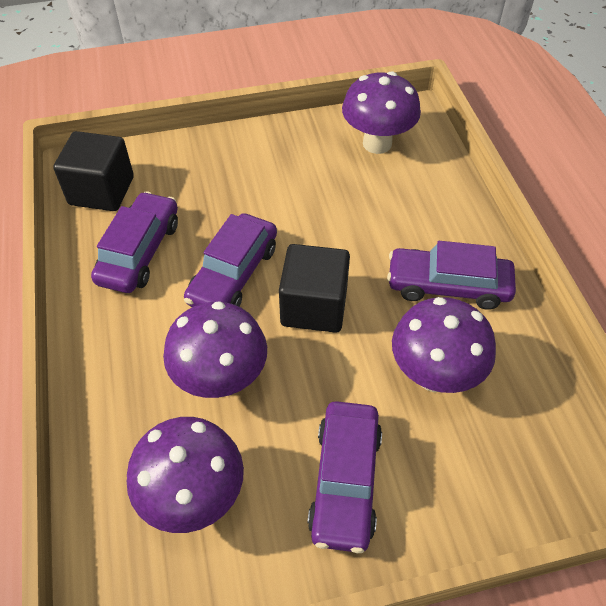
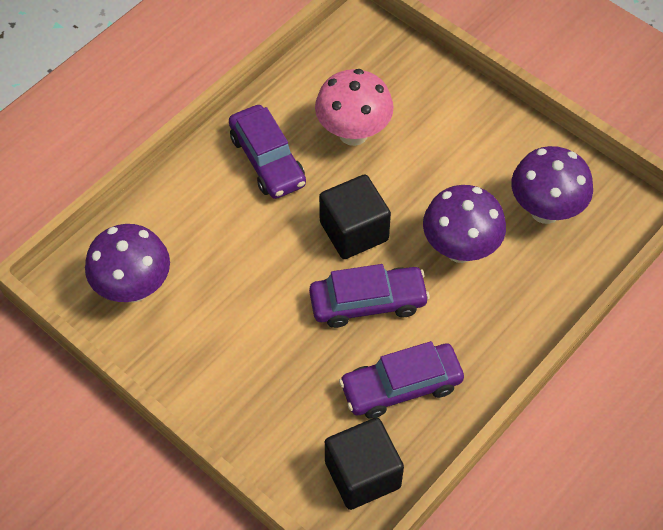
camera: 125 degrees left, 5 degrees up
(345, 481) = (467, 142): purple car -> none
(434, 375) = (353, 133): purple mushroom -> pink mushroom

